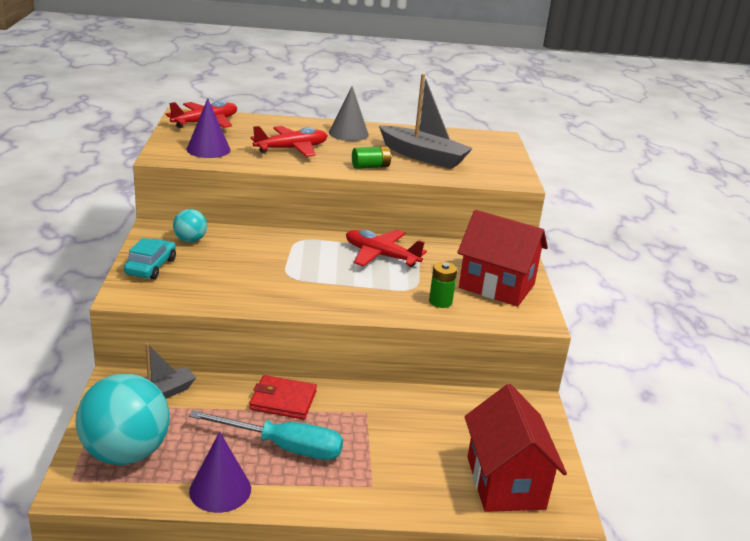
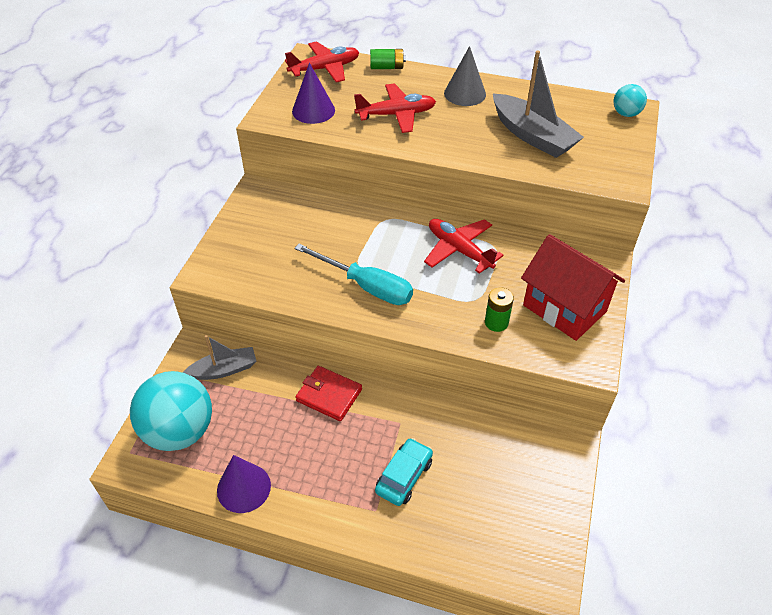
camera: 20 degrees right, 20 degrees up
(151, 267) = (237, 240): turquoise car -> turquoise car (404, 476)
(190, 240) = (283, 208): turquoise ball -> turquoise ball (626, 114)
(284, 447) = (312, 450): turquoise screwdriver -> turquoise screwdriver (366, 286)
(370, 167) = (468, 148): green battery -> green battery (387, 67)
(505, 483) = (502, 533): red house -> none

